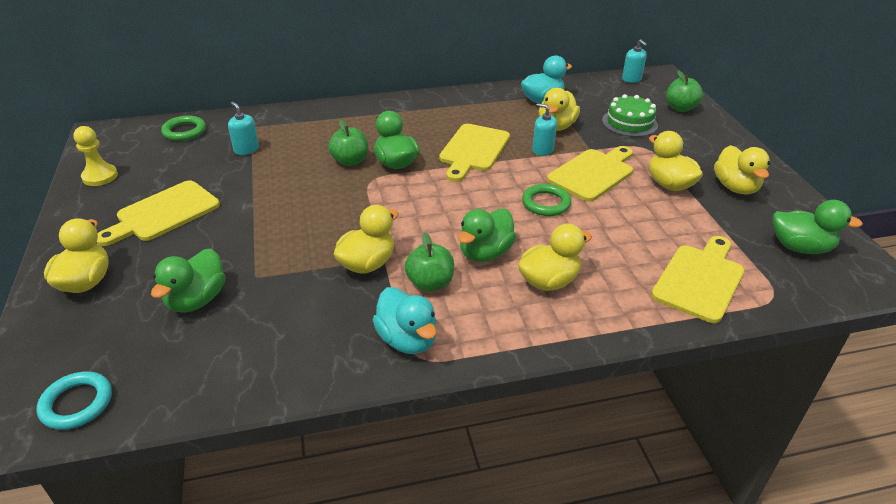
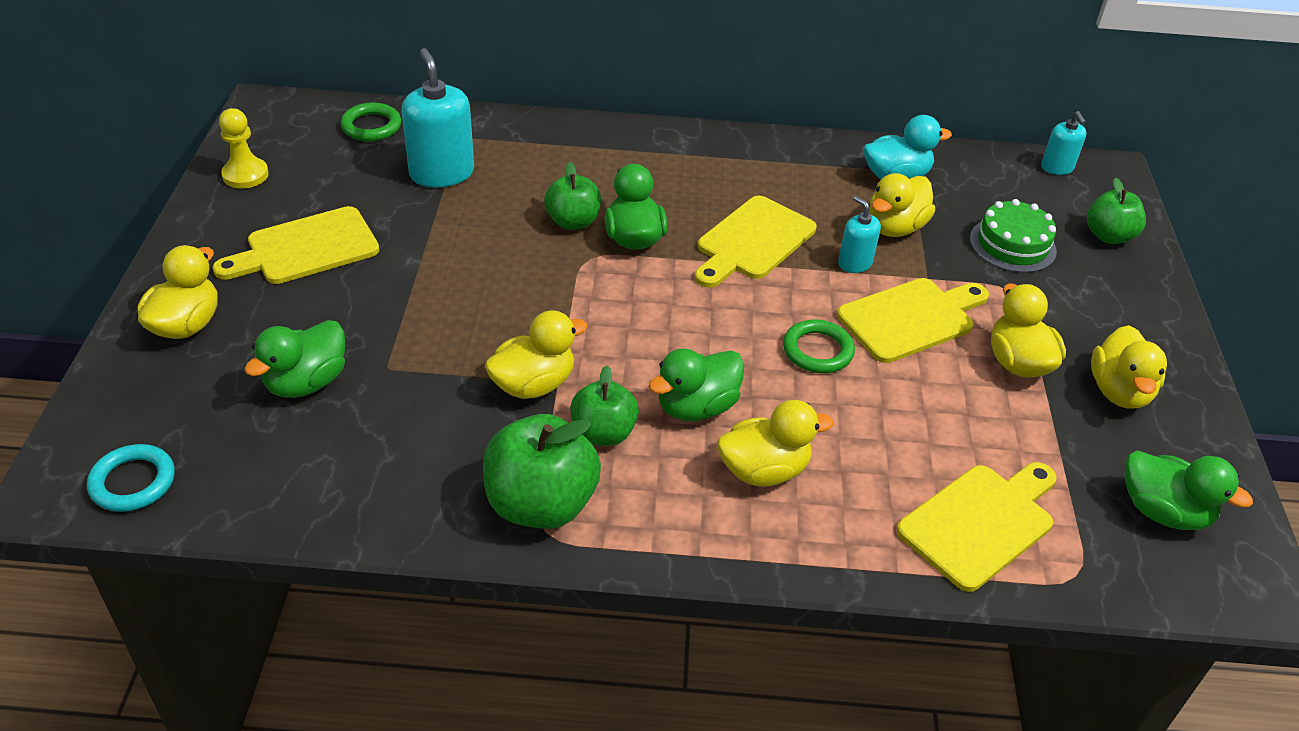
camera: 15 degrees right, 5 degrees up
(246, 150) = (441, 173): turquoise soap dispenser -> turquoise soap dispenser, size x1.81
(407, 340) = (541, 504): turquoise duck -> green apple

